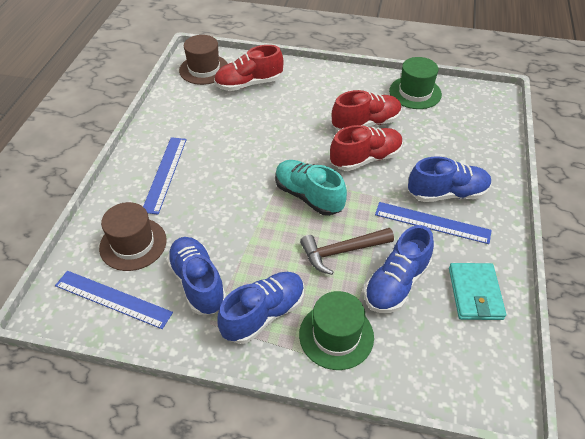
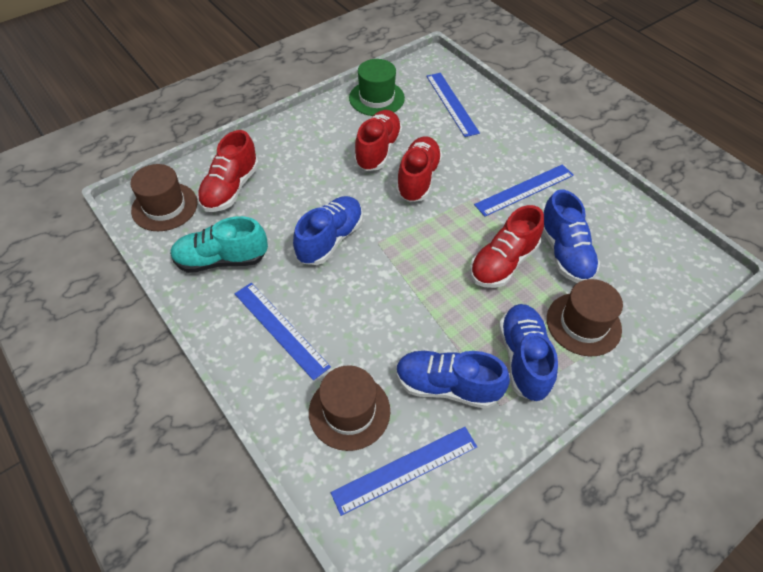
camera: 50 degrees left, 5 degrees up
(308, 196) = (422, 243): turquoise shoe -> turquoise shoe (221, 260)
(336, 335) = (583, 324): green hat -> brown hat
(342, 251) = (503, 263): brown hammer -> red shoe
(447, 193) = (504, 161): blue shoe -> blue shoe (330, 239)
(466, 131) = (452, 103): none -> blue ruler
(475, 293) = (610, 216): turquoise wallet -> none

